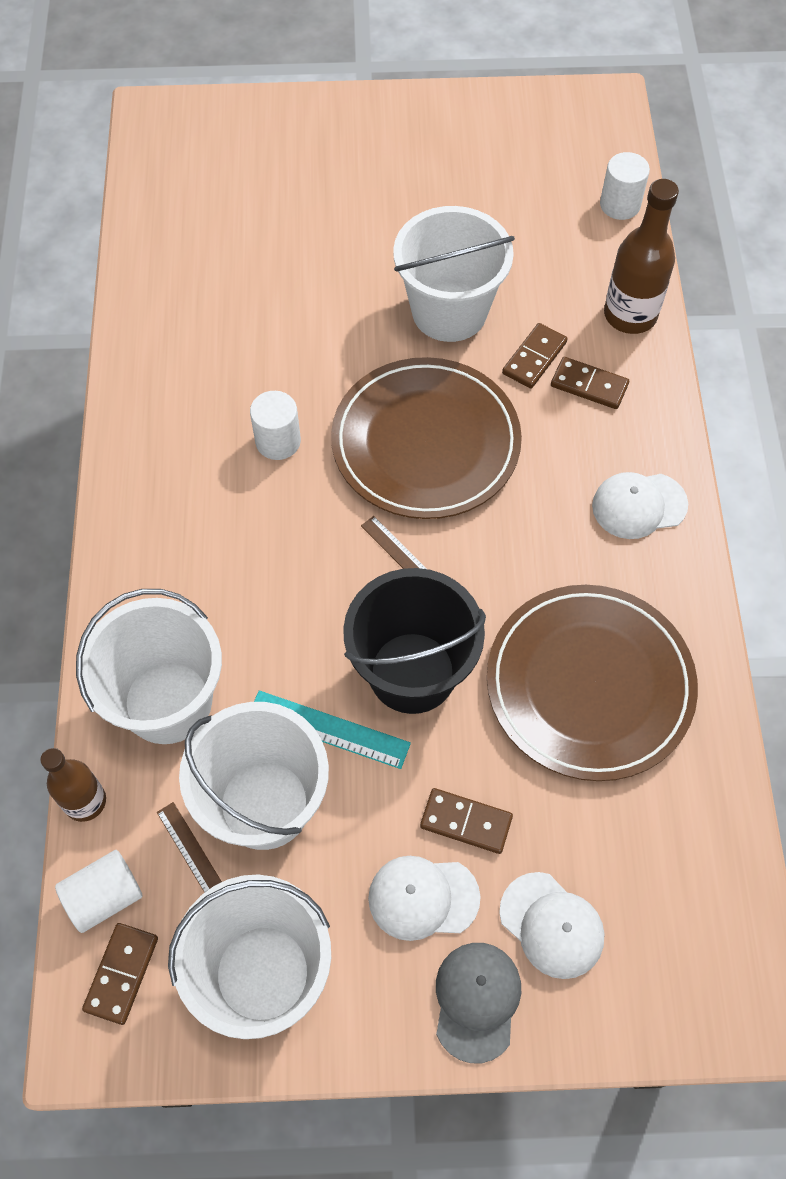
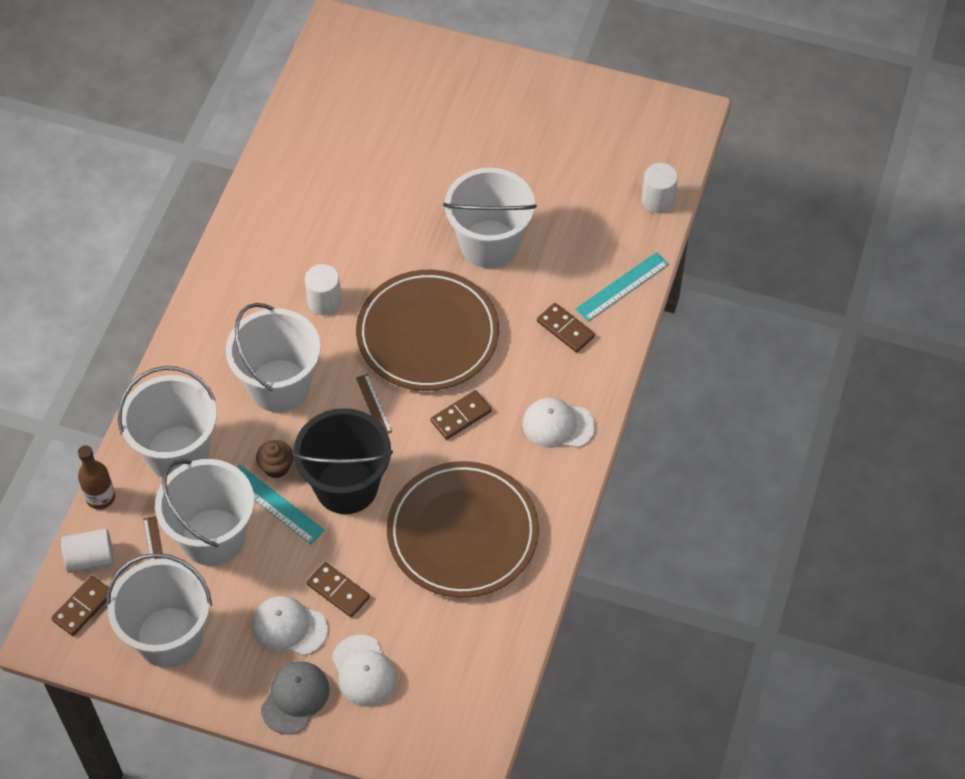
camera: 20 degrees right, 5 degrees down
(266, 567) = (279, 386): none -> white bucket
(308, 677) = (276, 467): none -> brown cupcake
(534, 358) = (535, 297): brown domino -> brown domino (461, 416)
(630, 315) = (622, 287): brown bottle -> turquoise ruler

